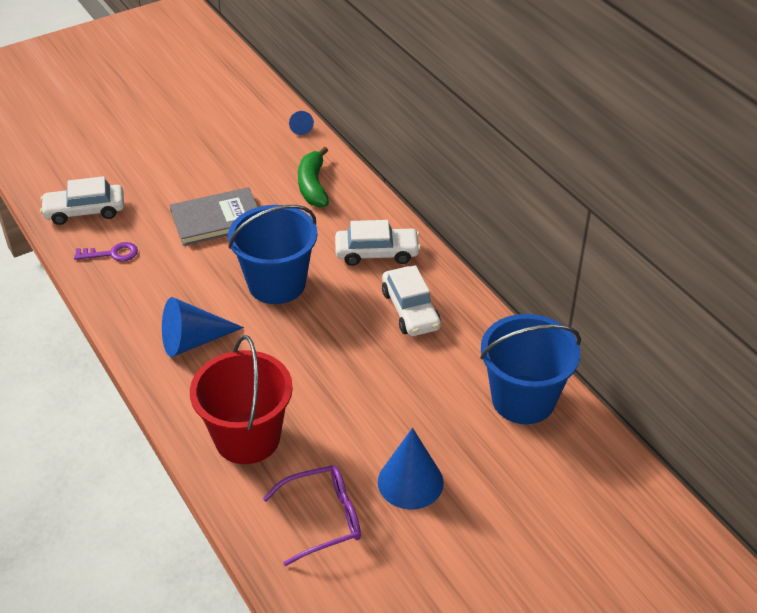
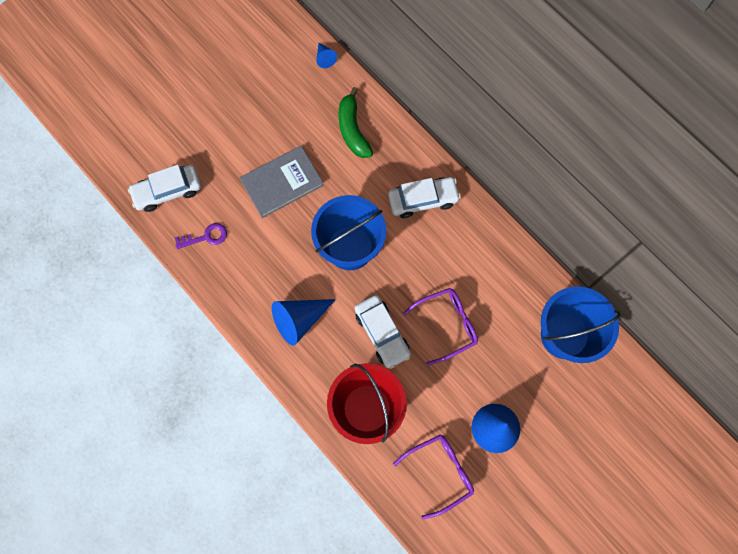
camera: 10 degrees left, 30 degrees up
(374, 369) = (446, 325): none -> purple glasses
(410, 310) = (462, 258): white car -> white car (382, 333)

